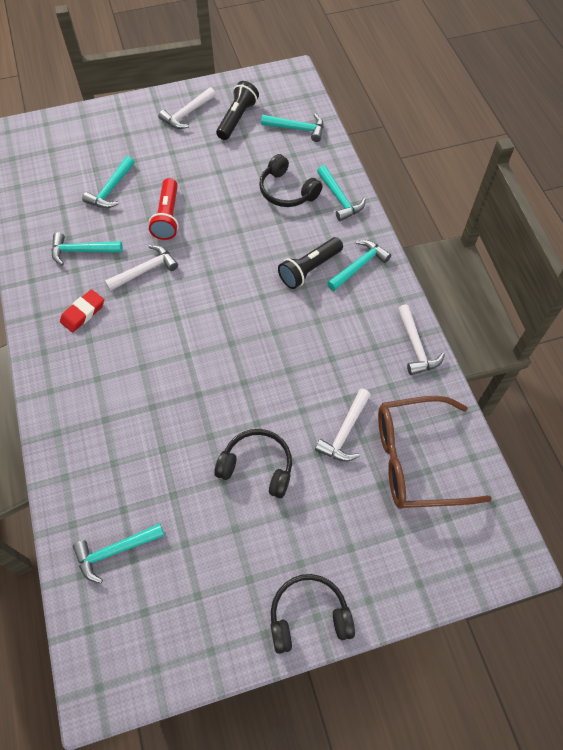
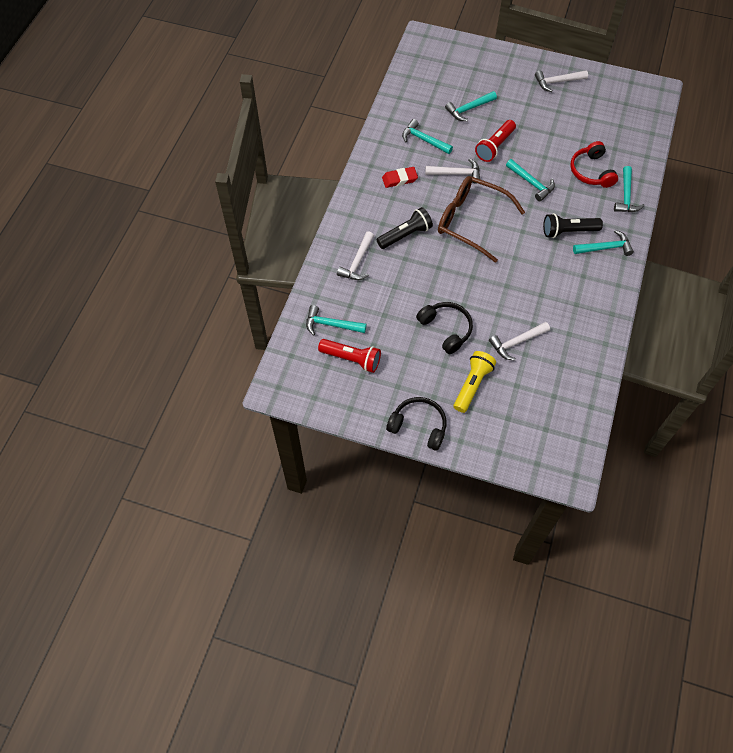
camera: 35 degrees right, 0 degrees up
(170, 581) = (352, 359): none -> red flashlight
(237, 118) = (592, 103): black flashlight -> black flashlight (405, 235)
(287, 191) = (591, 171): black headphones -> red headphones
(297, 128) = (631, 131): turquoise hammer -> turquoise hammer (531, 183)
(333, 517) = (472, 385): none -> yellow flashlight
(416, 346) = (605, 320): white hammer -> white hammer (358, 262)
(416, 459) = (551, 385): brown glasses -> brown glasses (471, 221)

